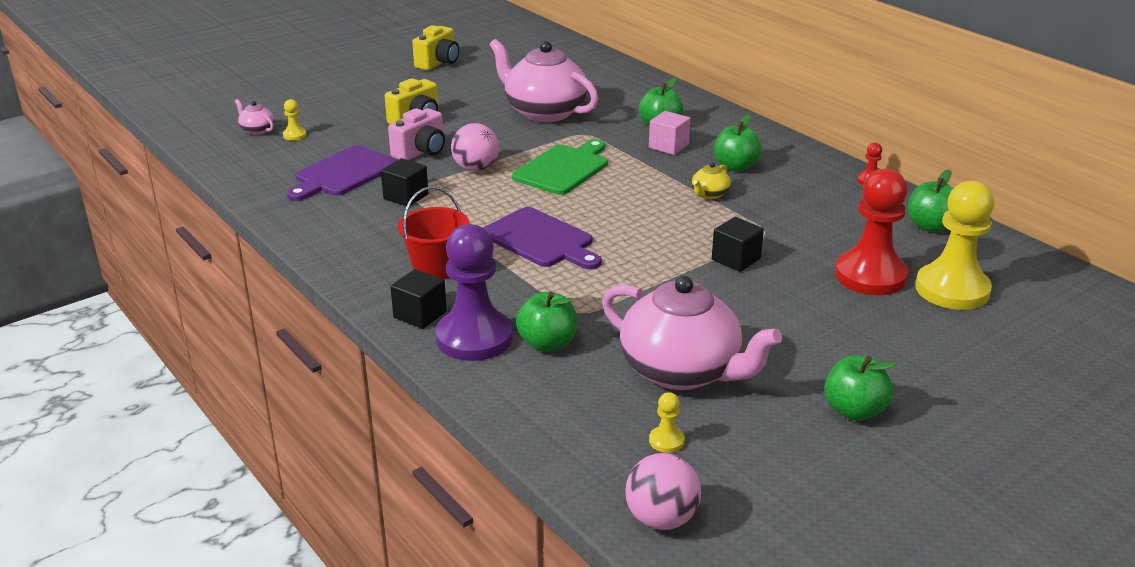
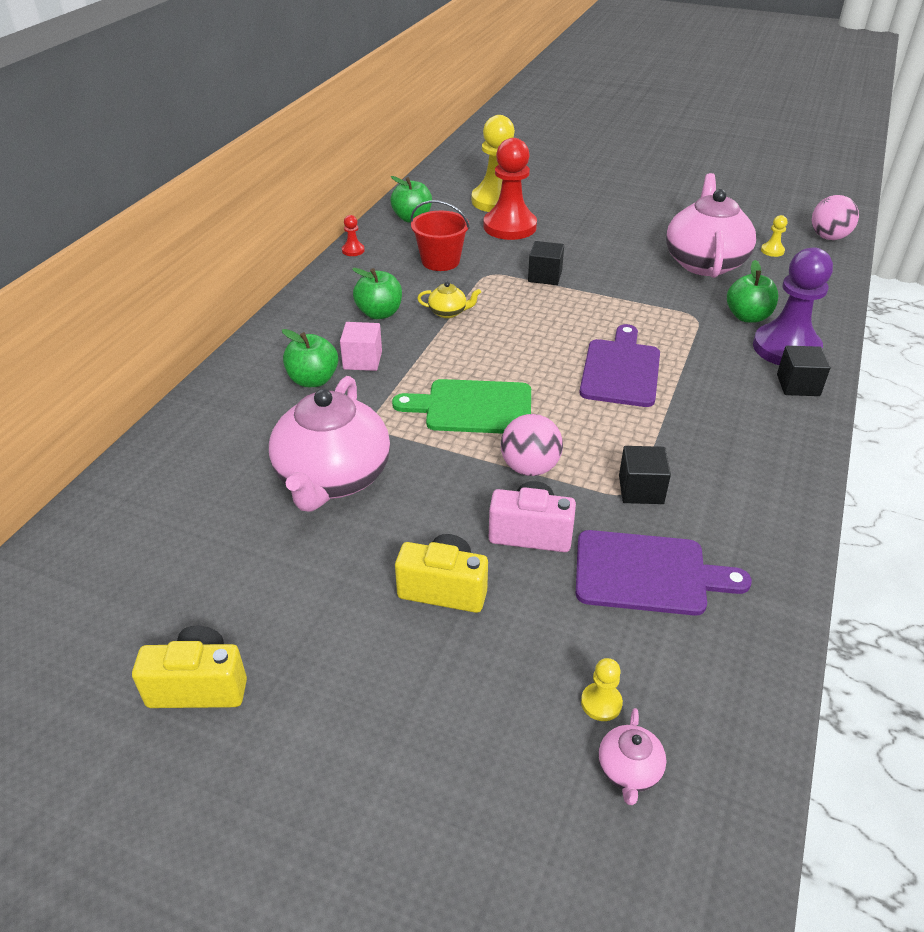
camera: 120 degrees left, 10 degrees up
(436, 267) = (730, 407): red bucket -> red bucket (440, 261)
(854, 410) = (665, 208): green apple -> none

